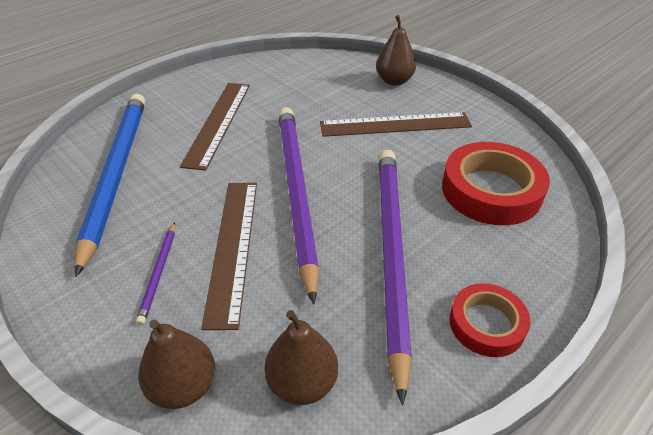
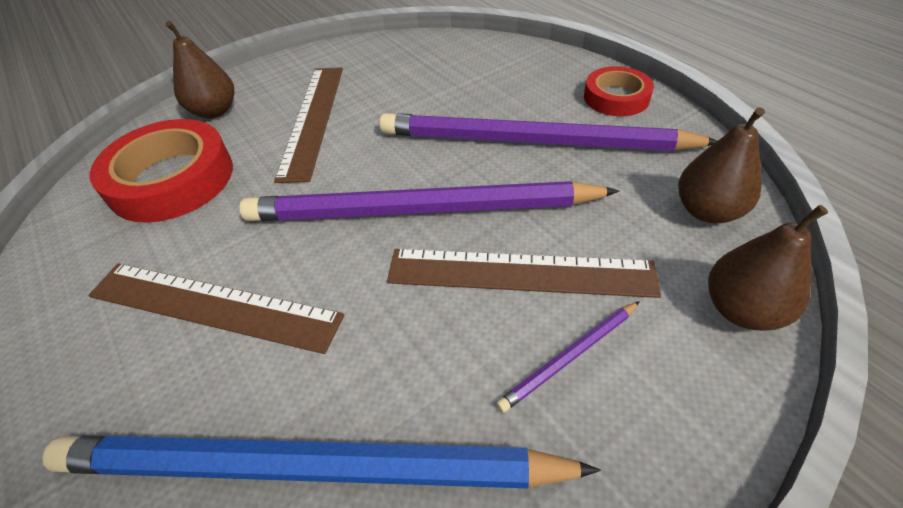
camera: 80 degrees left, 5 degrees up
(159, 273) = (569, 357): purple pencil -> purple pencil turned 135 degrees clockwise
(491, 190) = (449, 72): red tape -> red tape (171, 179)

